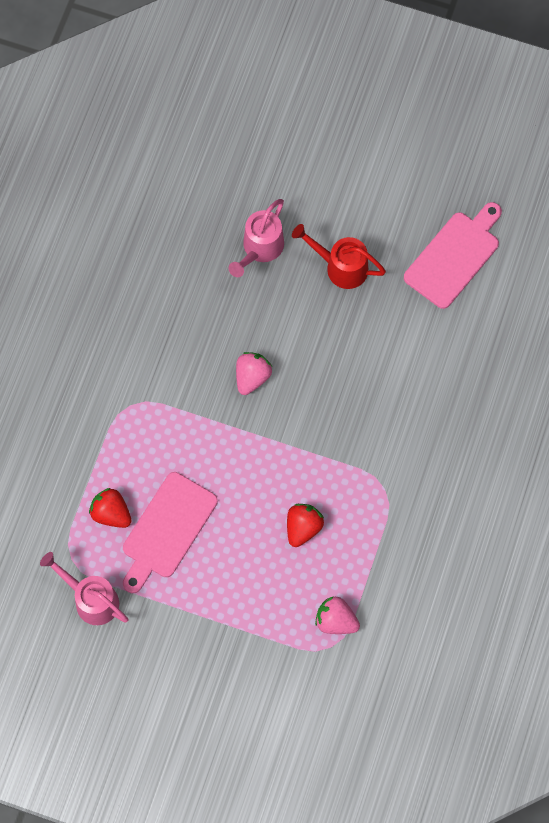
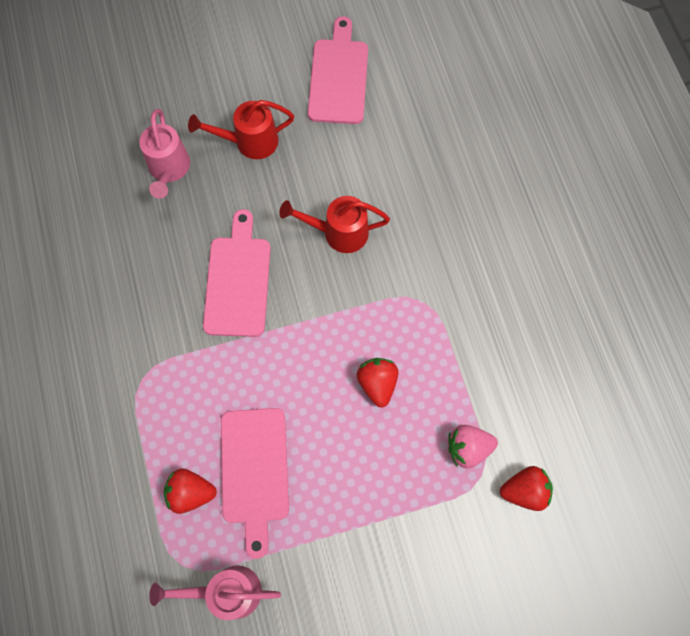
camera: 35 degrees left, 0 degrees up
(252, 377) = (237, 281): pink strawberry -> pink cutting board
(355, 679) = (524, 490): none -> red strawberry
(358, 390) = (338, 232): none -> red watering can

